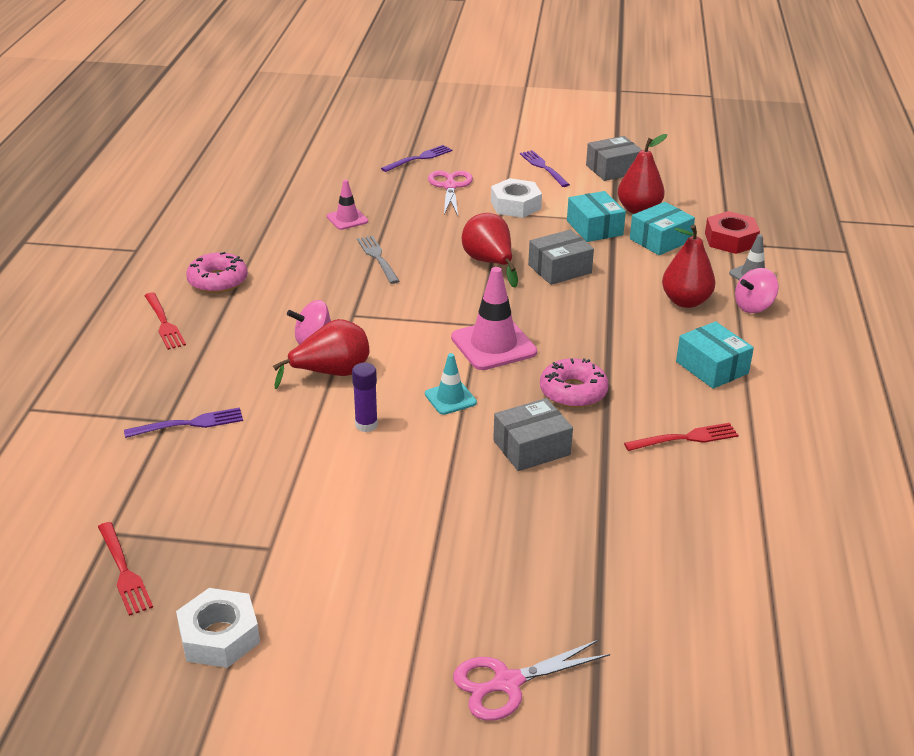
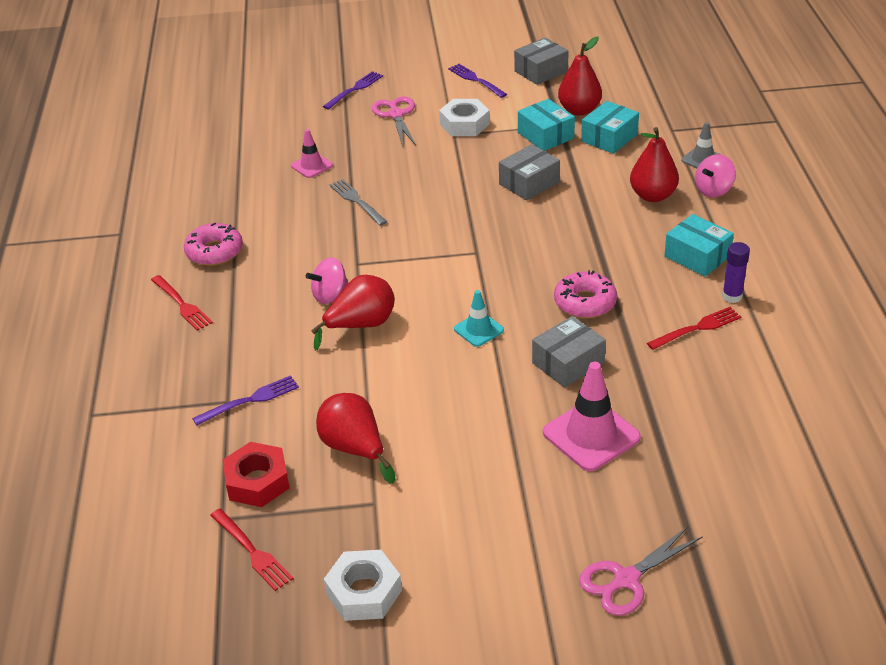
camera: 10 degrees left, 5 degrees up
(366, 425) = (413, 370): purple glue stick -> purple glue stick (732, 296)
(489, 263) = (463, 188): red pear -> red pear (354, 449)
(493, 345) = (497, 270): pink traffic cone -> pink traffic cone (591, 435)
(730, 240) = (671, 126): red nut -> red nut (257, 481)

